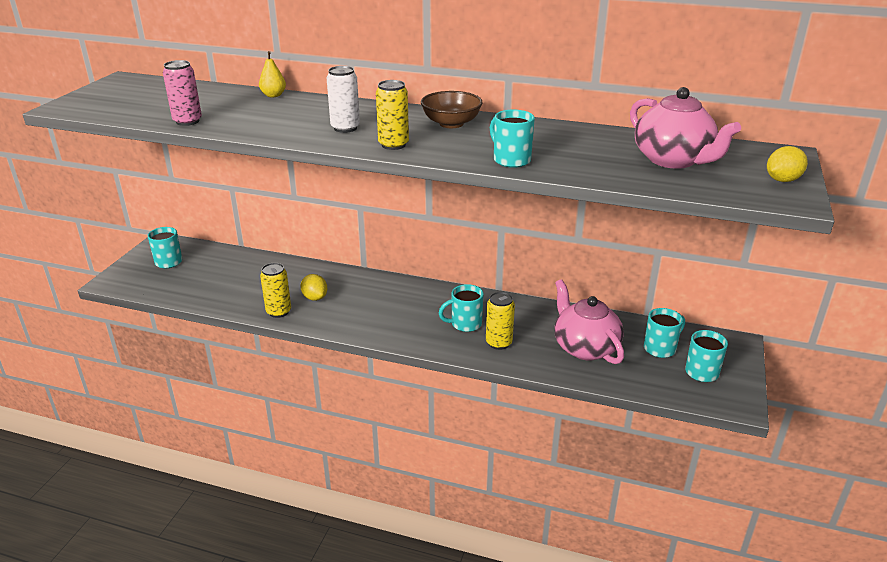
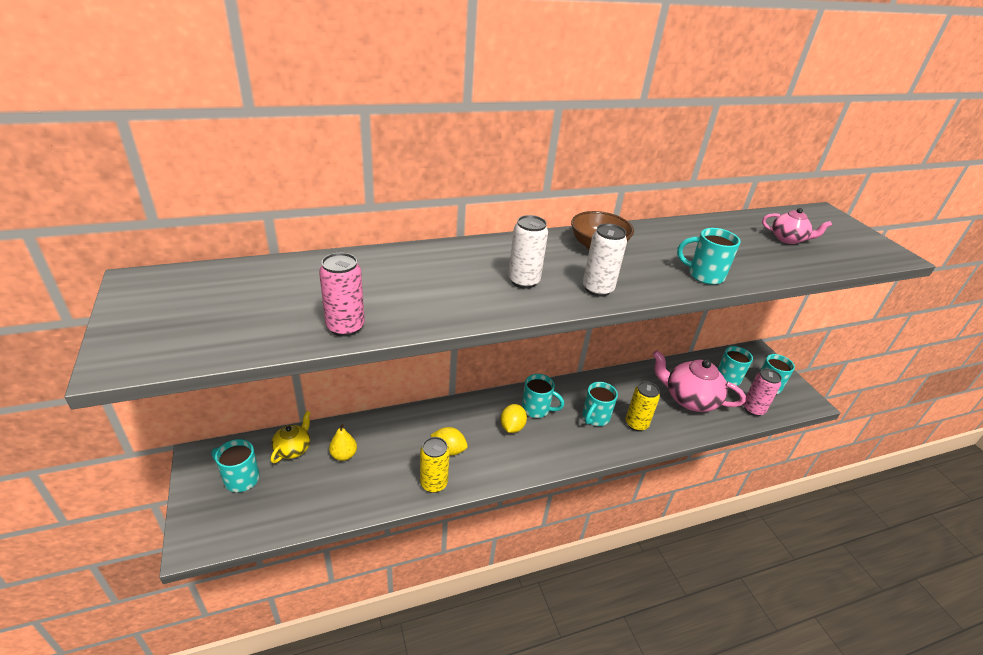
camera: 40 degrees left, 5 degrees up
(216, 258) = (293, 448): none -> yellow teapot
(273, 95) = (381, 256): yellow pear -> yellow pear (344, 455)
(393, 145) = (597, 289): yellow can -> white can
(420, 300) = (536, 409): none -> turquoise mug
(649, 382) = (753, 409): none -> pink can
(673, 160) = (788, 239): pink teapot -> pink teapot, size x0.55
(782, 180) = (863, 238): yellow lemon -> yellow lemon (512, 427)

